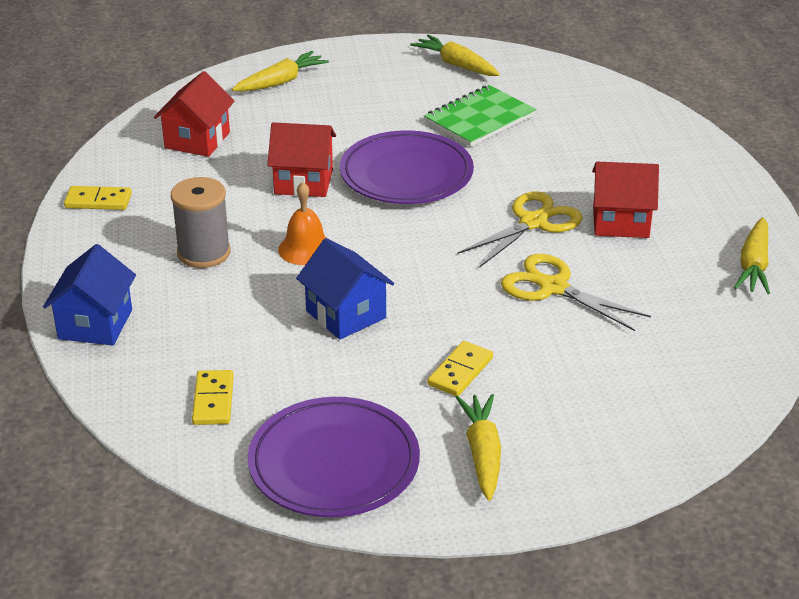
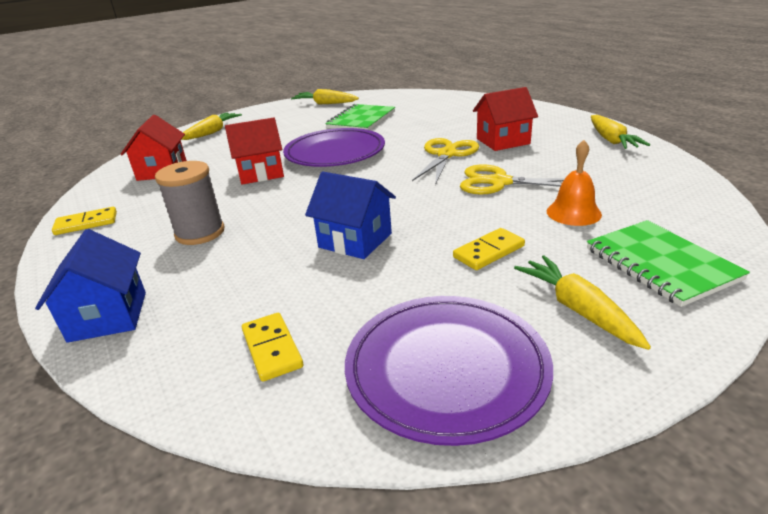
camera: 20 degrees left, 5 degrees down
(305, 249) = (288, 208): orange bell -> orange bell (573, 212)
(460, 371) = (489, 252): yellow domino -> yellow domino turned 45 degrees clockwise
(604, 439) = (660, 264): none -> green notebook

